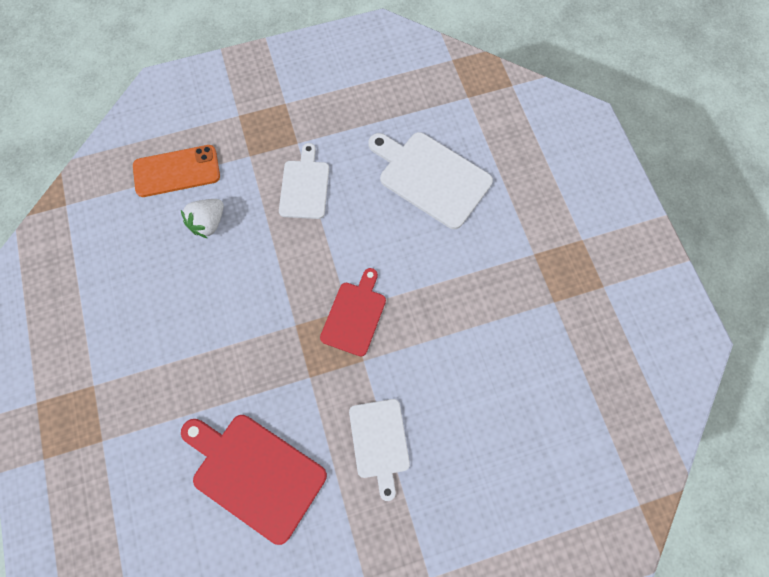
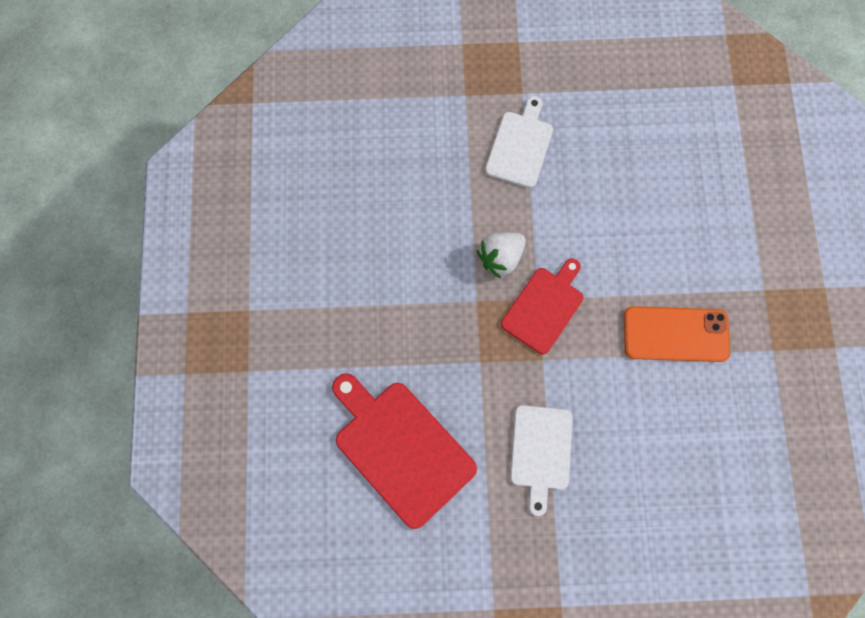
camera: 15 degrees right, 5 degrees up
(177, 171) = (380, 94): orange phone -> orange phone (675, 334)
(208, 223) = (404, 162): white strawberry -> white strawberry (500, 257)
(431, 177) = (667, 171): white cutting board -> none

